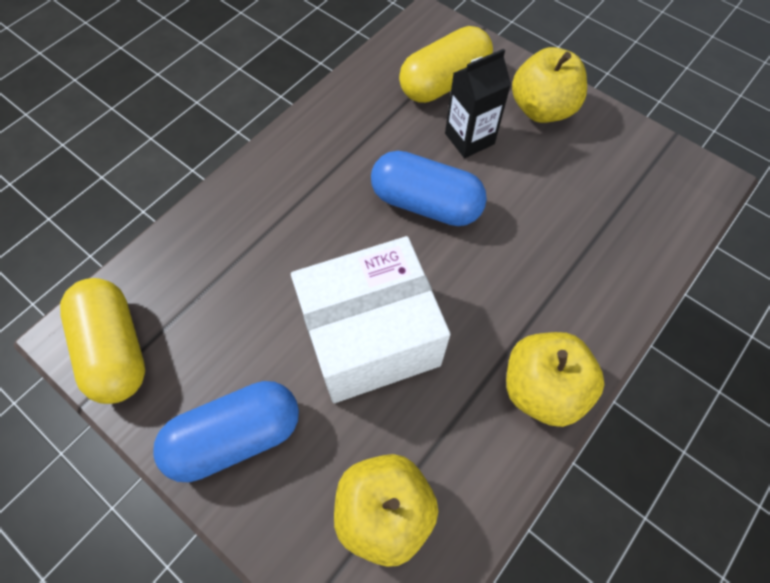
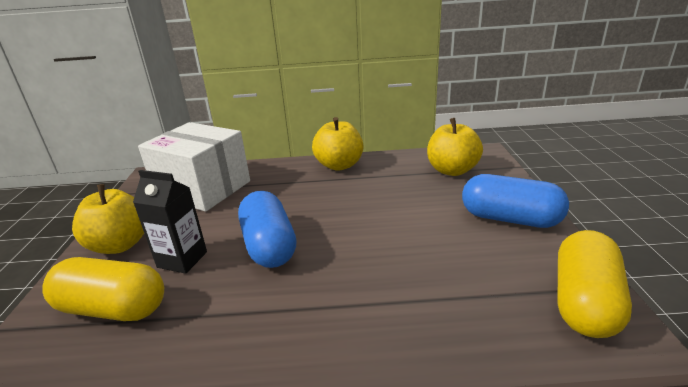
camera: 130 degrees left, 35 degrees down
(370, 338) = (390, 213): white box -> white box (203, 189)

